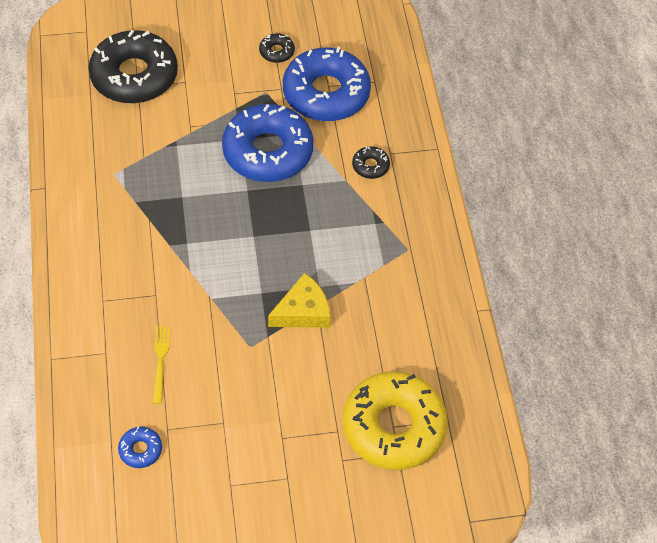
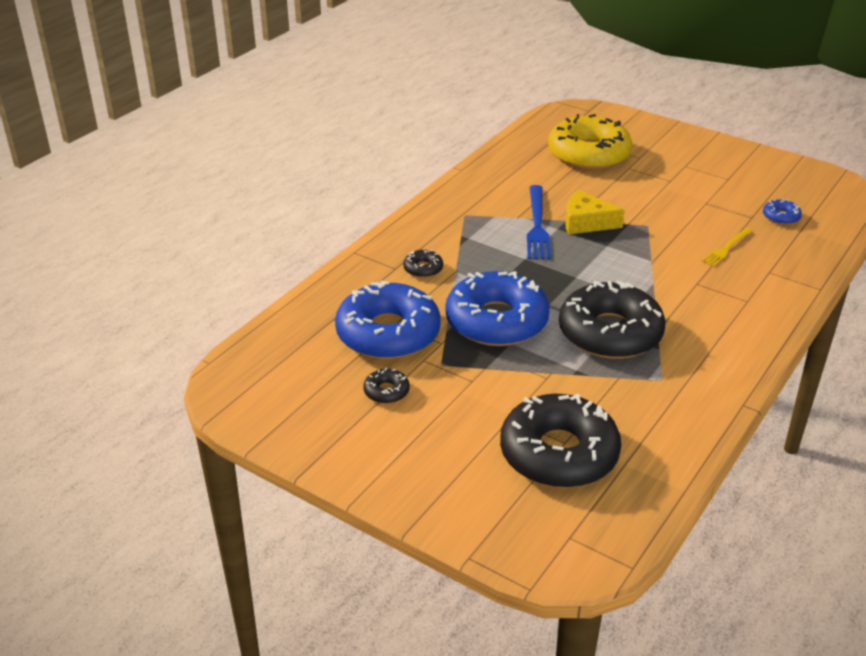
camera: 135 degrees left, 20 degrees down
(180, 193) = (610, 333): none -> black donut
(338, 278) = (537, 225): none -> blue fork

